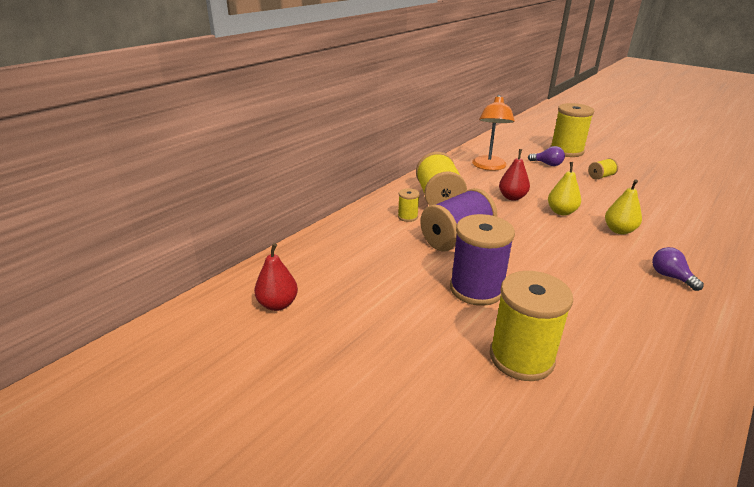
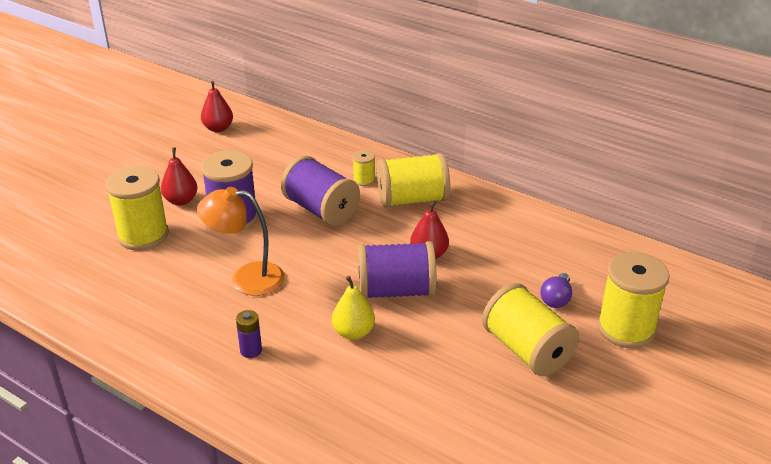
camera: 85 degrees right, 5 degrees up
(444, 329) = (181, 200): none -> red pear
(489, 167) = (523, 242): orange lamp -> orange lamp (246, 278)
(561, 212) = (396, 291): yellow pear -> purple spool
(601, 176) = (527, 350): yellow spool -> yellow spool, size x2.11
(670, 277) = (251, 350): purple light bulb -> purple battery

